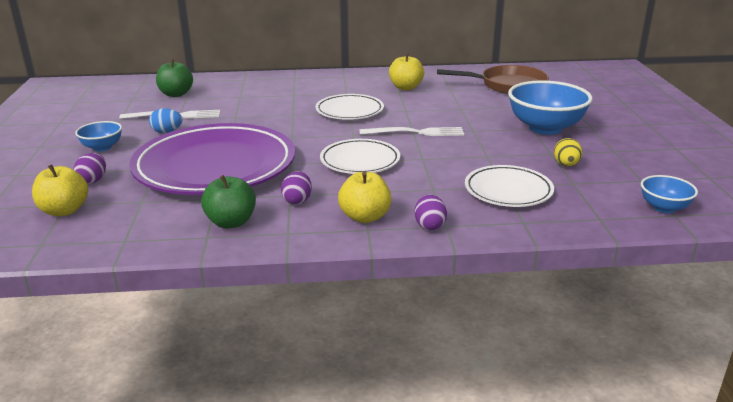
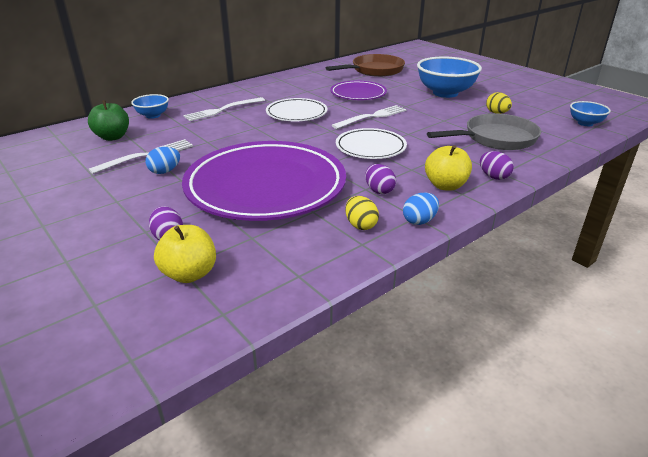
camera: 35 degrees left, 5 degrees up
(102, 147) = (121, 204): blue bowl -> blue bowl (153, 115)
(231, 222) = (360, 225): green apple -> yellow egg
(284, 237) = (419, 221): none -> blue egg
(292, 92) = (223, 110): none -> white fork
(406, 88) = (308, 87): yellow apple -> none
(444, 106) = (358, 94): none -> purple plate
(508, 191) = (495, 139): white plate -> grey pan

